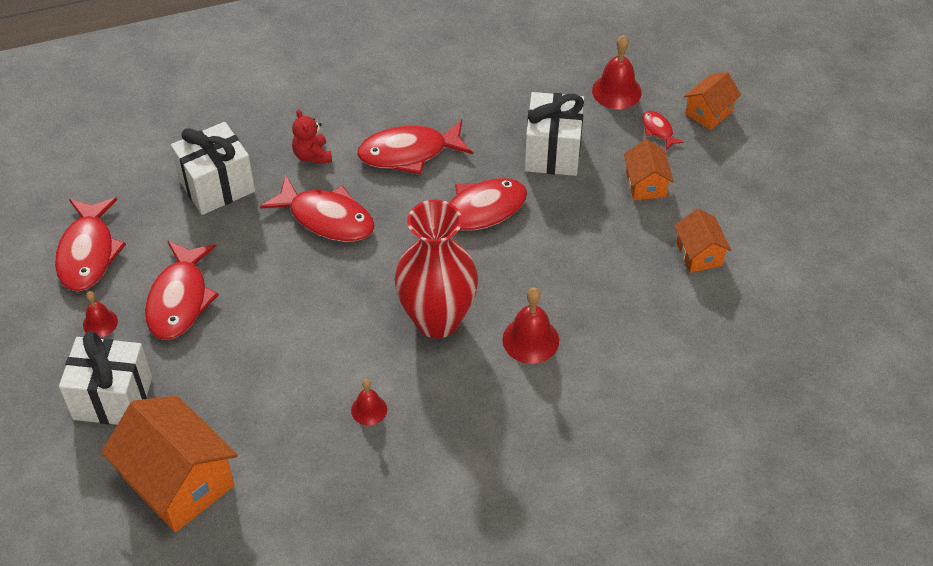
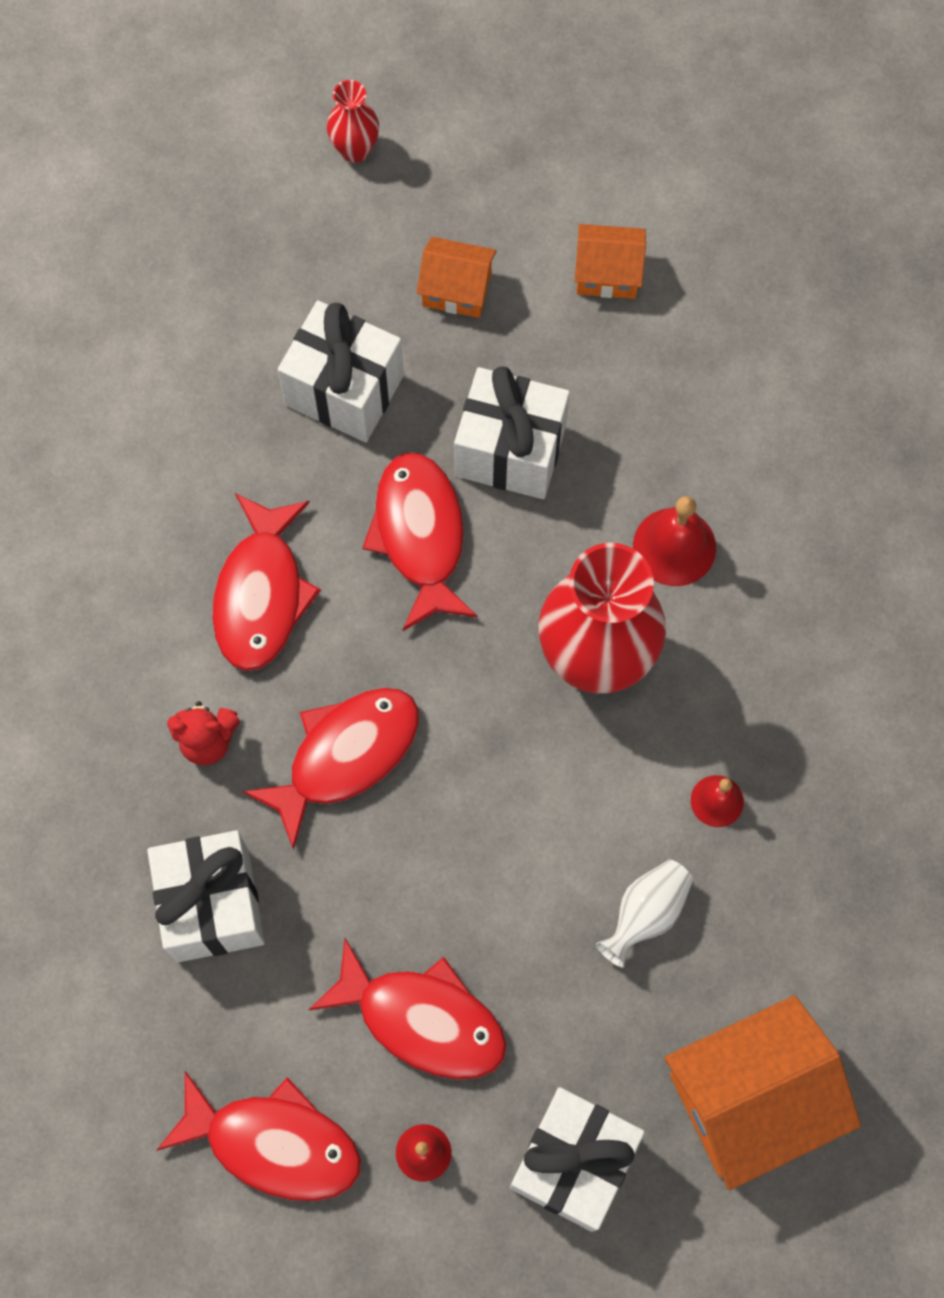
camera: 70 degrees left, 20 degrees up
(281, 392) = (646, 913): none -> white vase
(553, 239) = (510, 451): none -> white gift
(616, 91) = (260, 255): red bell -> none
(658, 130) = (361, 231): red fish -> none
(709, 112) = (355, 150): orange house -> red vase

